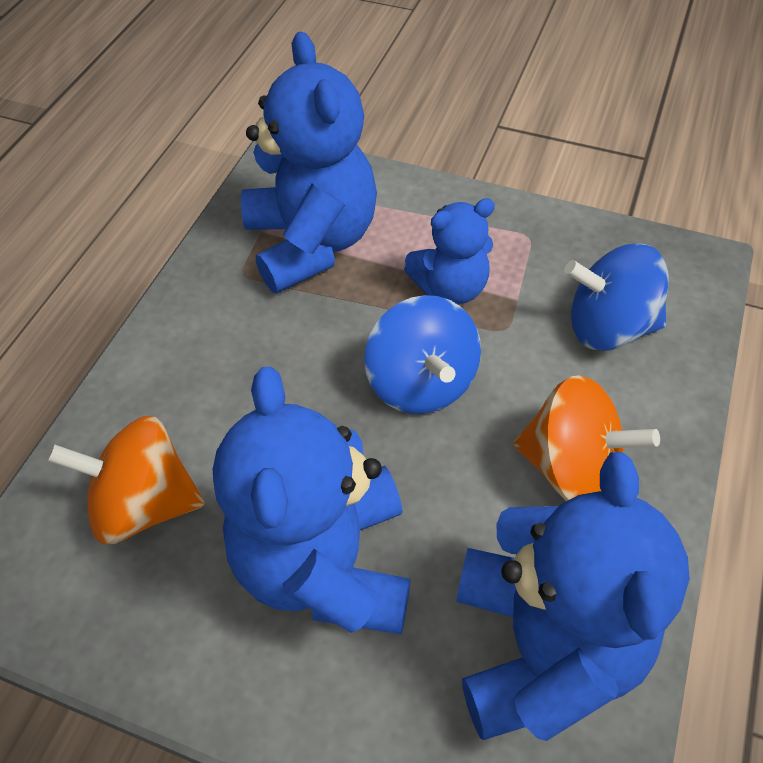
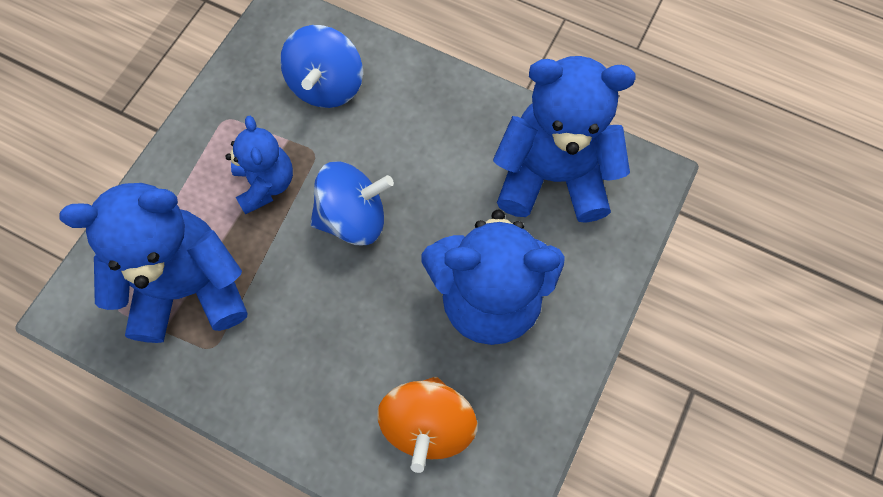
camera: 85 degrees left, 15 degrees up
(571, 467) = (436, 135): orange spinning top -> none

